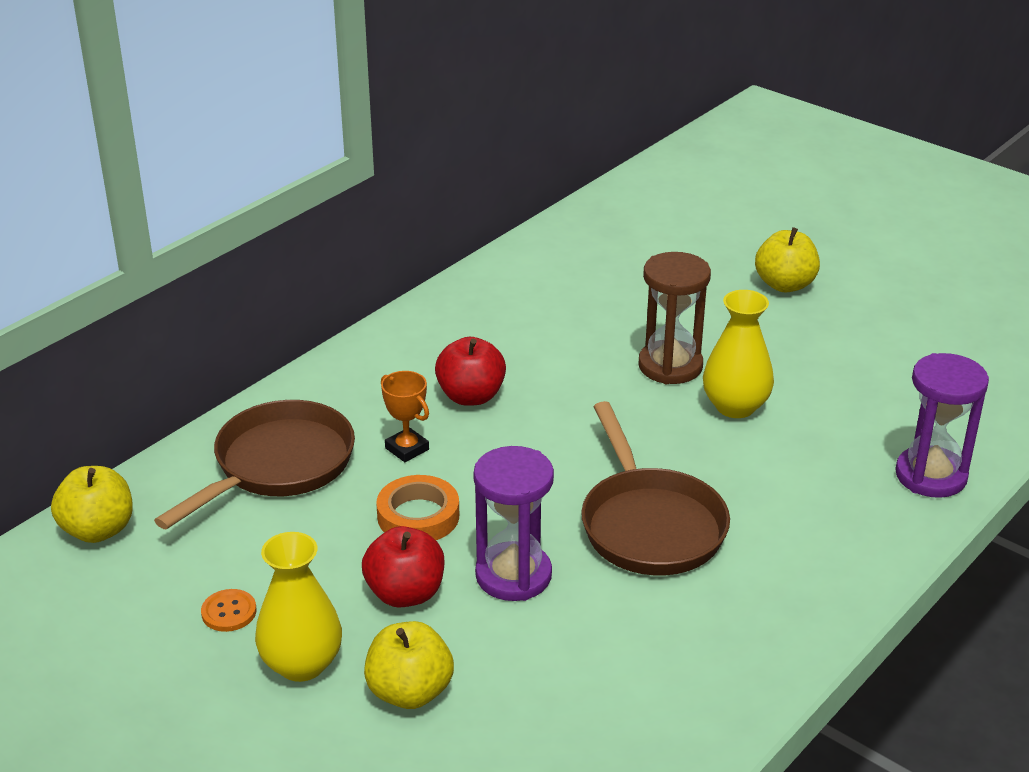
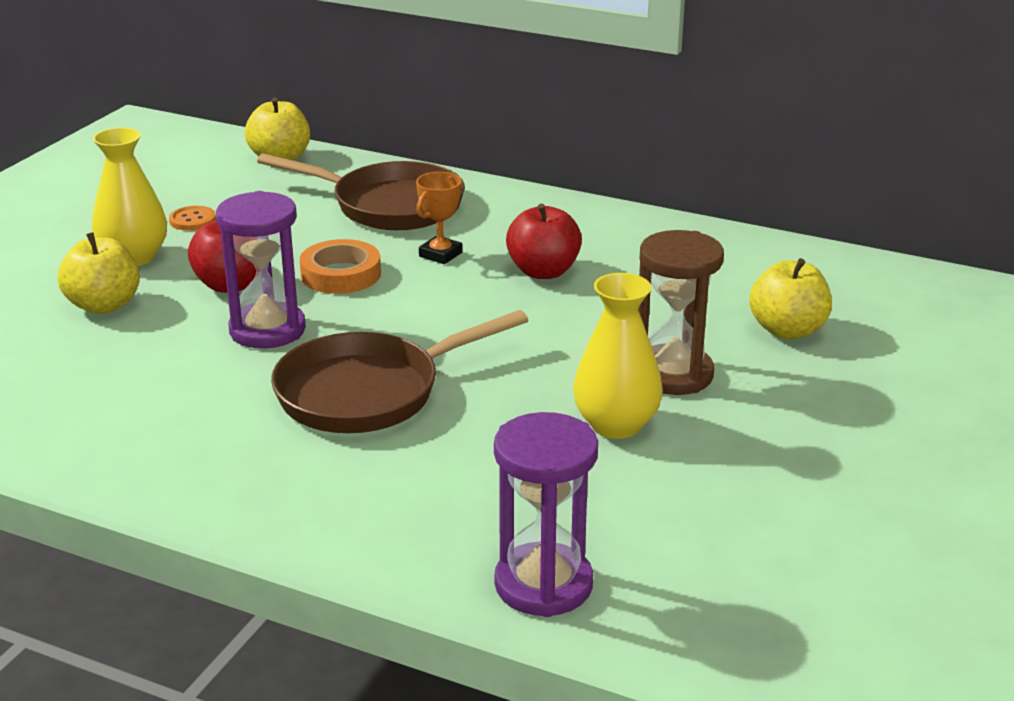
camera: 75 degrees right, 5 degrees down
(785, 285) = (926, 438): yellow apple -> yellow apple (787, 330)

